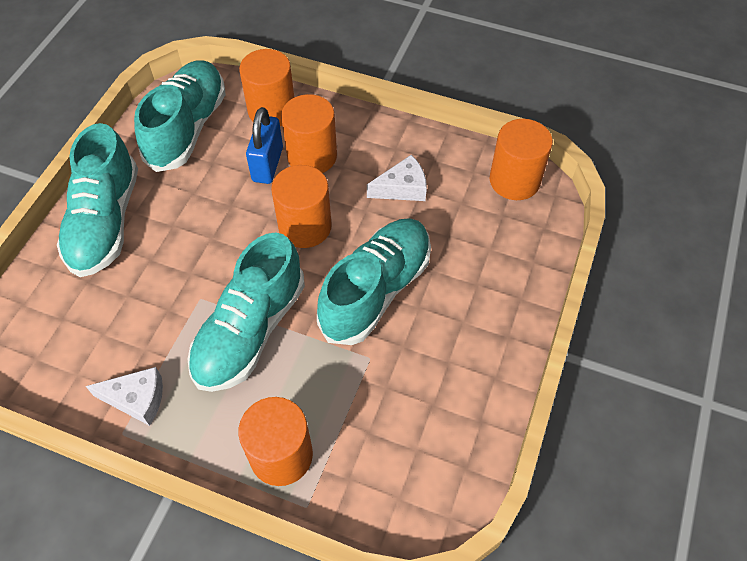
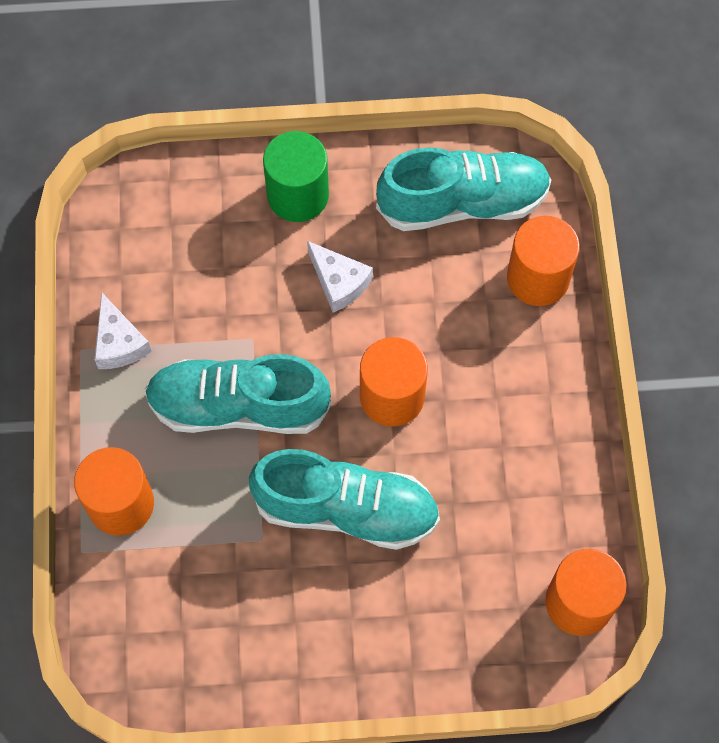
camera: 65 degrees right, 10 degrees up
(105, 222) = (298, 195): turquoise shoe -> green cylinder
(267, 164) = (456, 314): blue padlock -> none
(312, 156) = (493, 356): orange cylinder -> none
(402, 188) = (499, 477): white cheese -> white cheese (339, 282)

